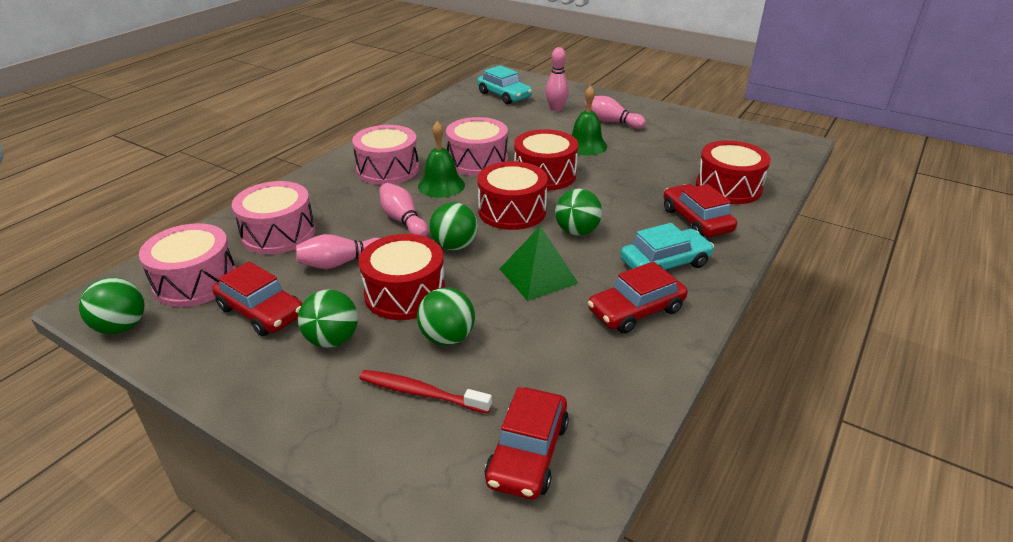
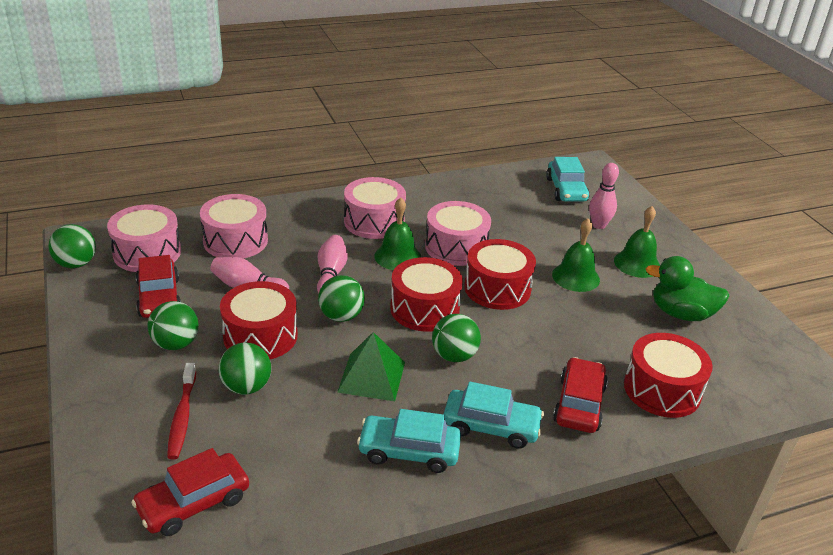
camera: 35 degrees right, 0 degrees up
(421, 393) = (182, 416): red toothbrush -> red toothbrush turned 150 degrees counterclockwise
(611, 122) = (637, 263): pink bowling pin -> green bell
(636, 310) = (409, 451): red car -> turquoise car
(677, 139) = (681, 314): none -> green duck

